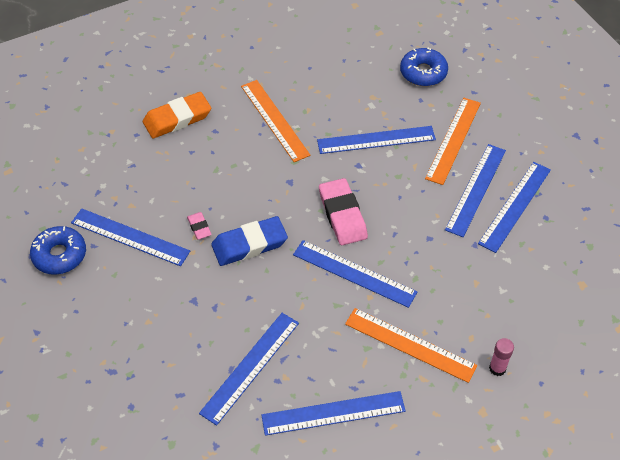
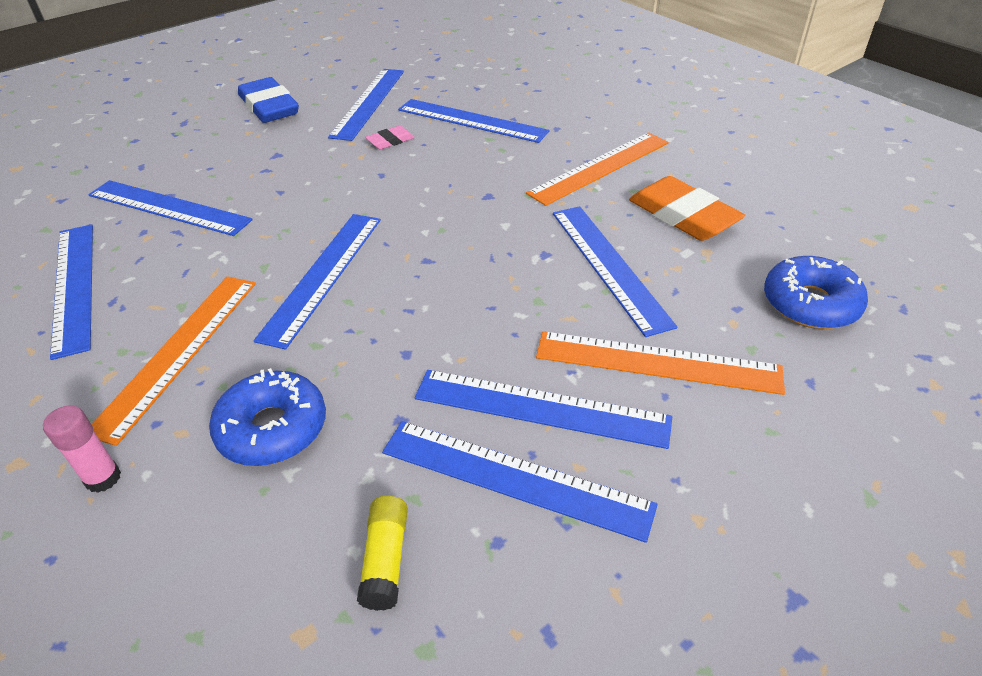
camera: 80 degrees right, 10 degrees down
(59, 255) = (339, 72): blue donut -> blue donut (272, 428)
(177, 118) = (563, 101): orange eraser -> orange eraser (683, 215)
(186, 176) = (472, 120): none -> blue ruler
(249, 244) = (368, 179): blue eraser -> blue eraser (269, 107)
(342, 215) = (436, 250): pink eraser -> none
(551, 255) = (386, 559): none -> yellow glue stick

